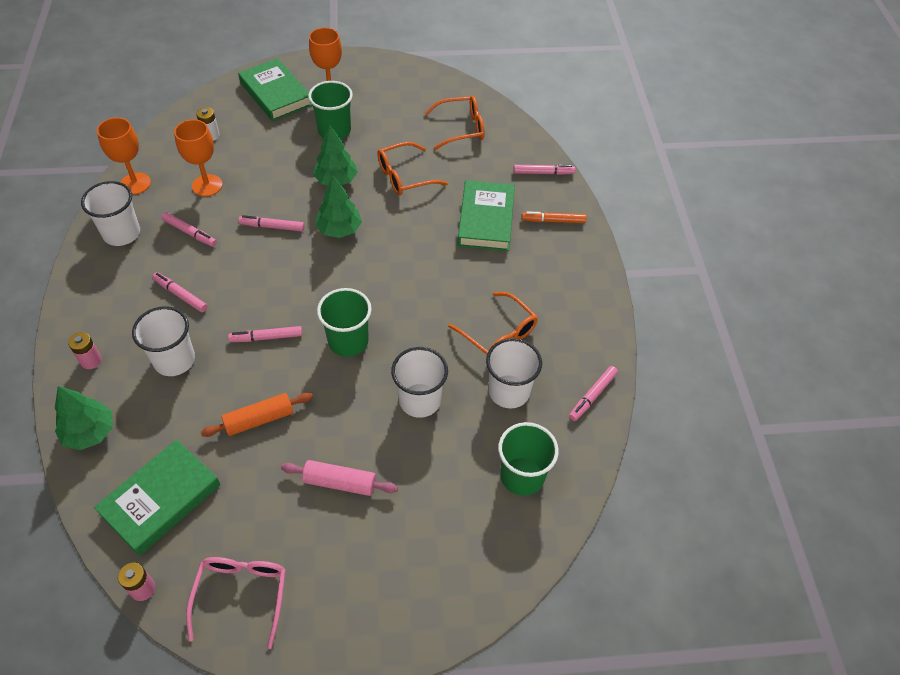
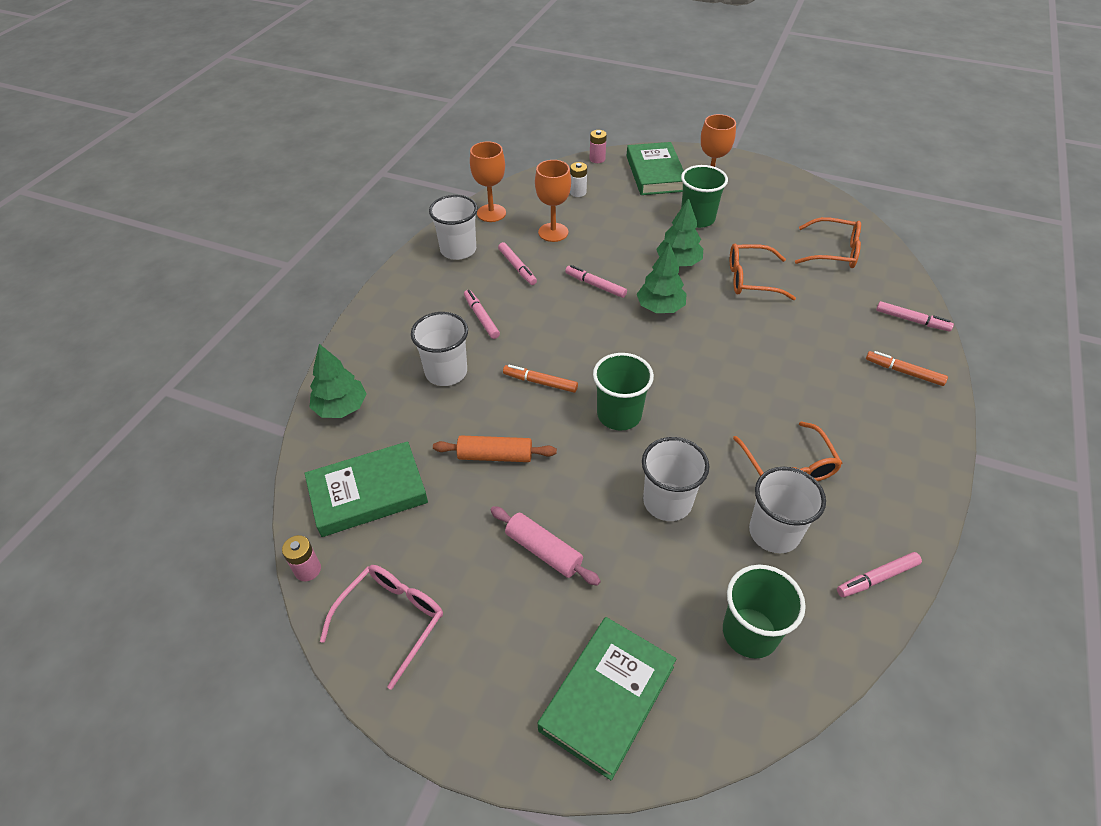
camera: 30 degrees right, 5 degrees down
(91, 361) = (375, 346): pink battery -> pink battery (597, 159)
(266, 337) = (540, 382): pink marker -> orange marker
(485, 219) = (823, 346): green book -> green book (607, 698)

